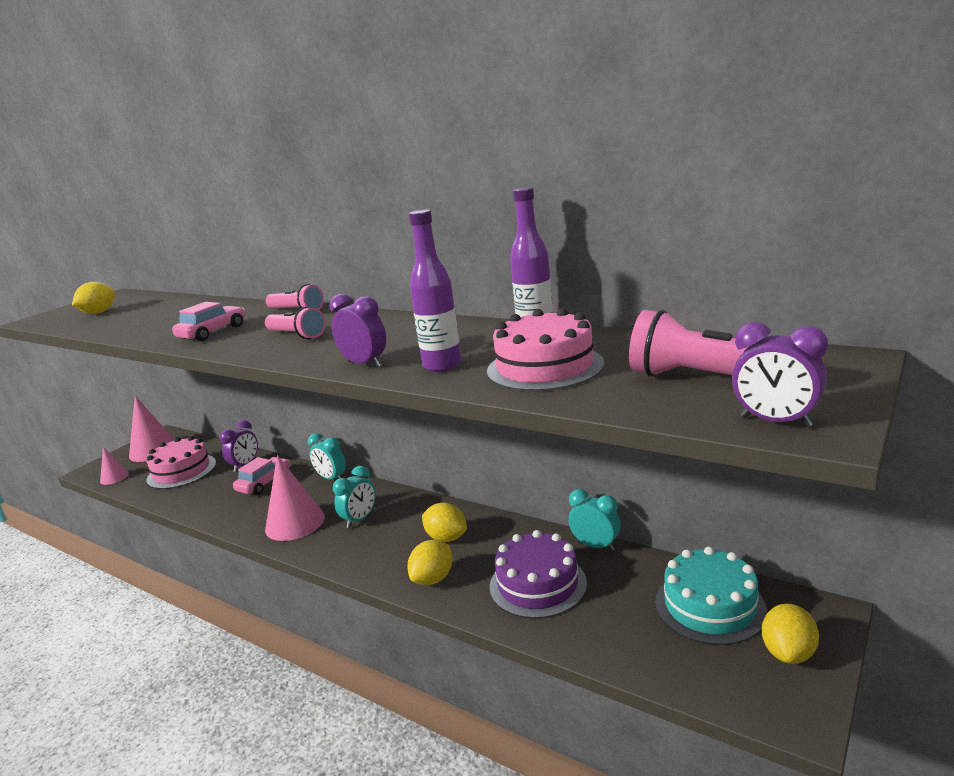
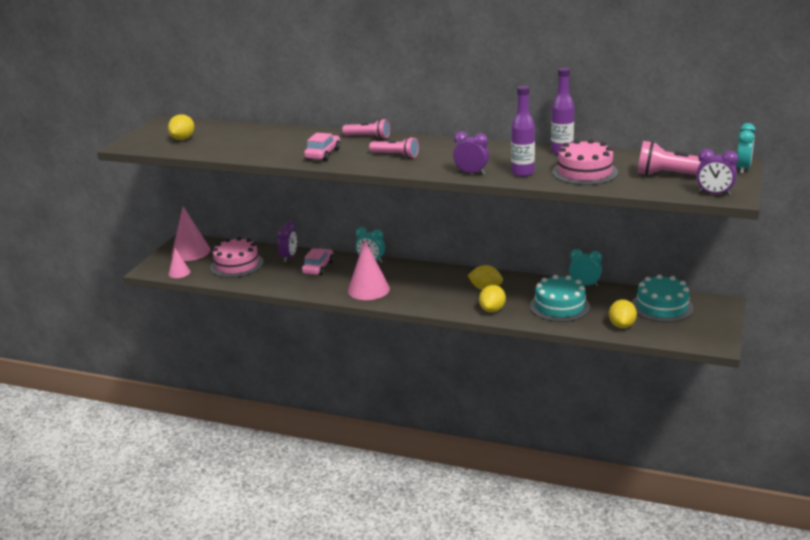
camera: 15 degrees left, 5 degrees up
(359, 519) = (415, 284): turquoise clock -> turquoise clock (742, 169)
(538, 584) = (559, 306): purple cake -> turquoise cake
(788, 653) = (707, 321): yellow lemon -> yellow lemon (622, 325)

